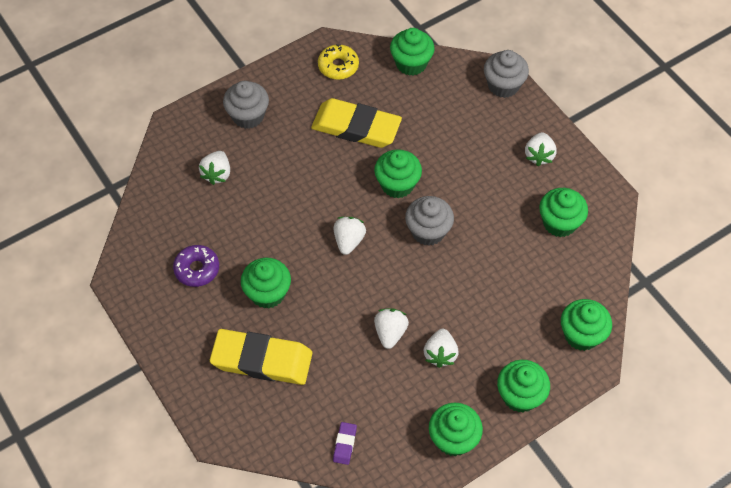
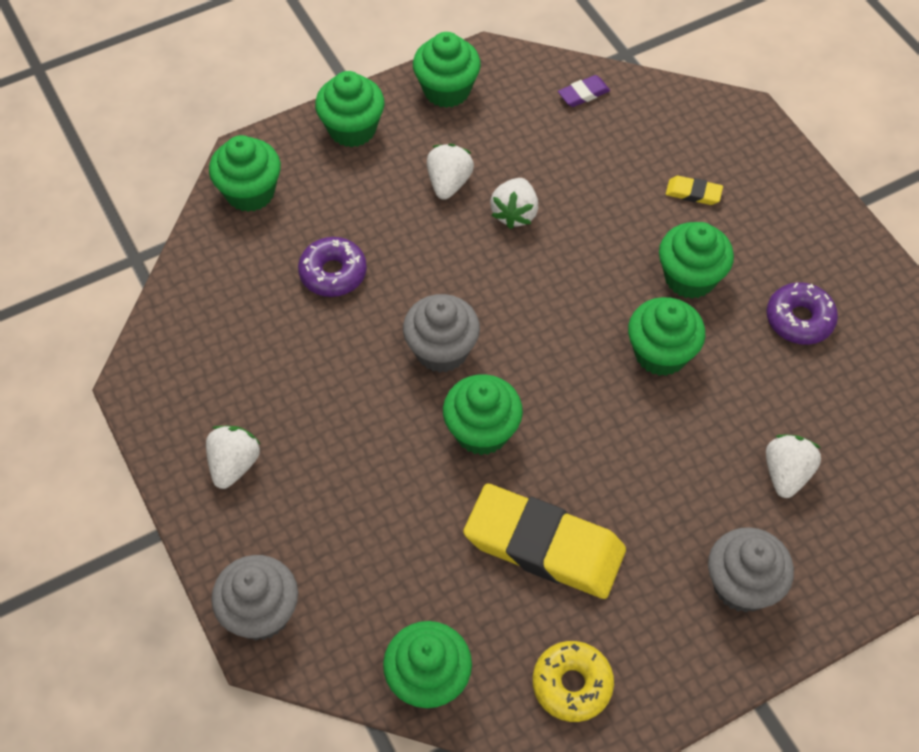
camera: 175 degrees left, 0 degrees up
(262, 360) = (693, 193): yellow eraser -> yellow eraser, size x0.41
(345, 444) = (583, 94): purple eraser -> purple eraser turned 45 degrees clockwise
(349, 241) = (566, 345): white strawberry -> none
(508, 278) = (333, 273): none -> purple donut
(559, 223) = (233, 348): green cupcake -> green cupcake (660, 353)

